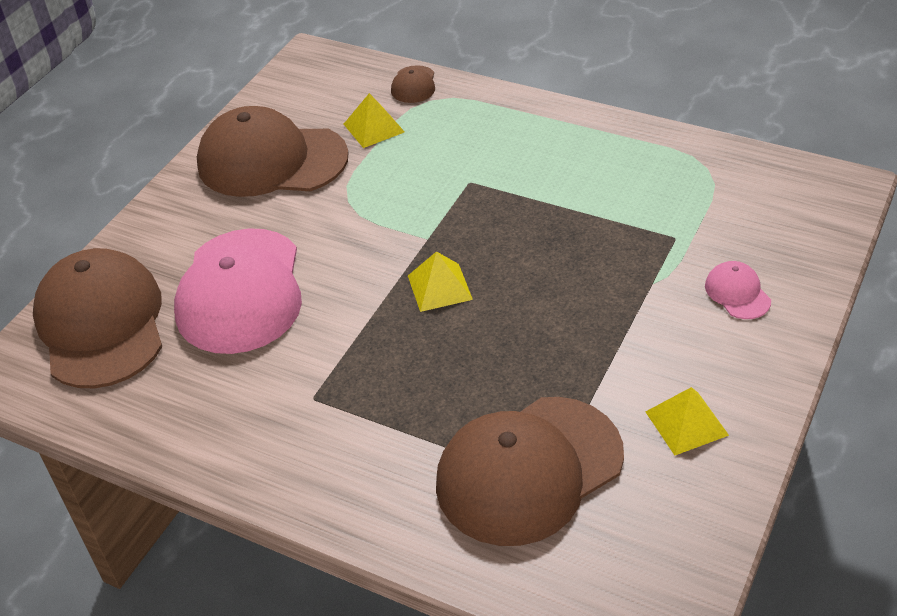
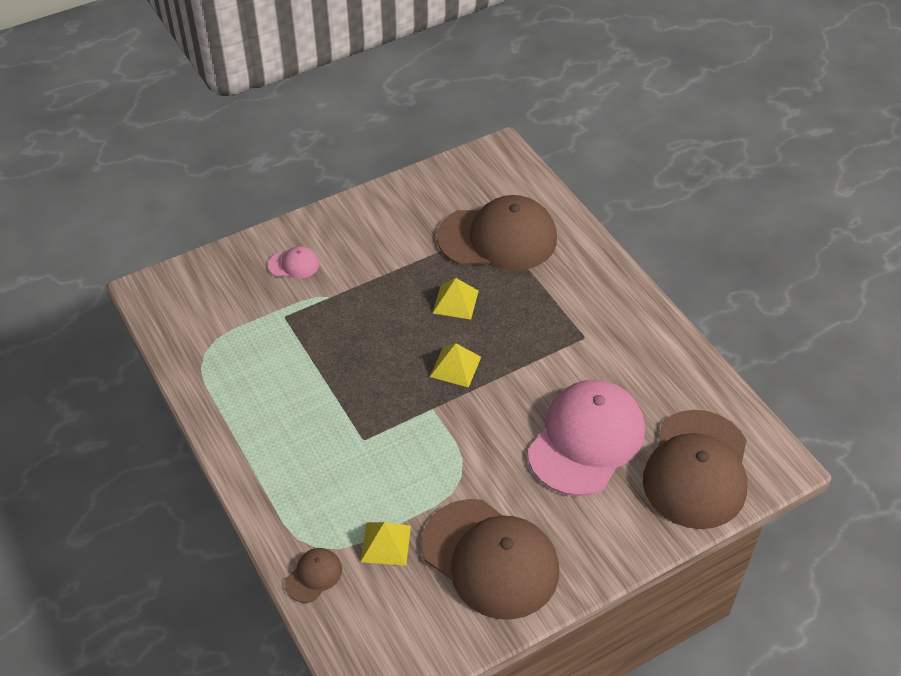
camera: 150 degrees left, 5 degrees up
(686, 423) = (399, 218): yellow pyramid -> yellow pyramid (455, 302)
(737, 293) = (294, 264): pink cap -> pink cap turned 105 degrees counterclockwise

